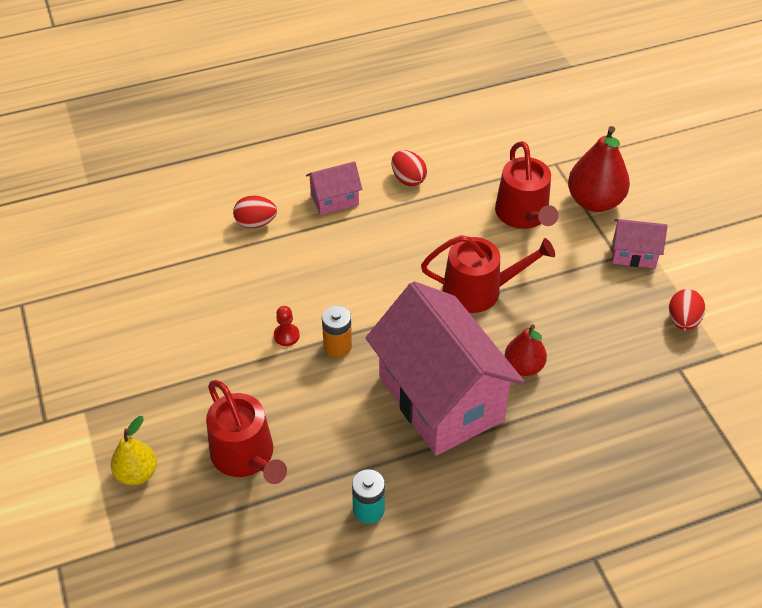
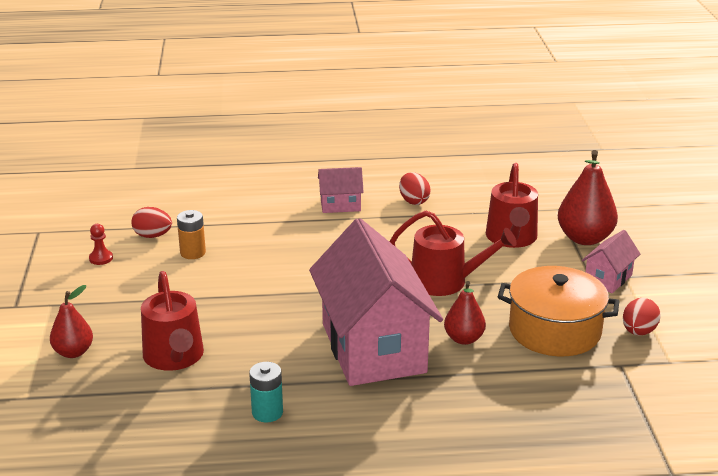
camera: 15 degrees right, 20 degrees down
(137, 473) = (73, 352): yellow pear -> red pear
(256, 223) = (263, 210): red egg -> red egg (152, 236)
(286, 335) = (252, 284): red pawn -> red pawn (101, 258)
(337, 346) = (295, 298): orange battery -> orange battery (193, 253)
(605, 336) = (554, 330): none -> orange pot
(633, 254) = (608, 279): pink house -> pink house turned 75 degrees counterclockwise

